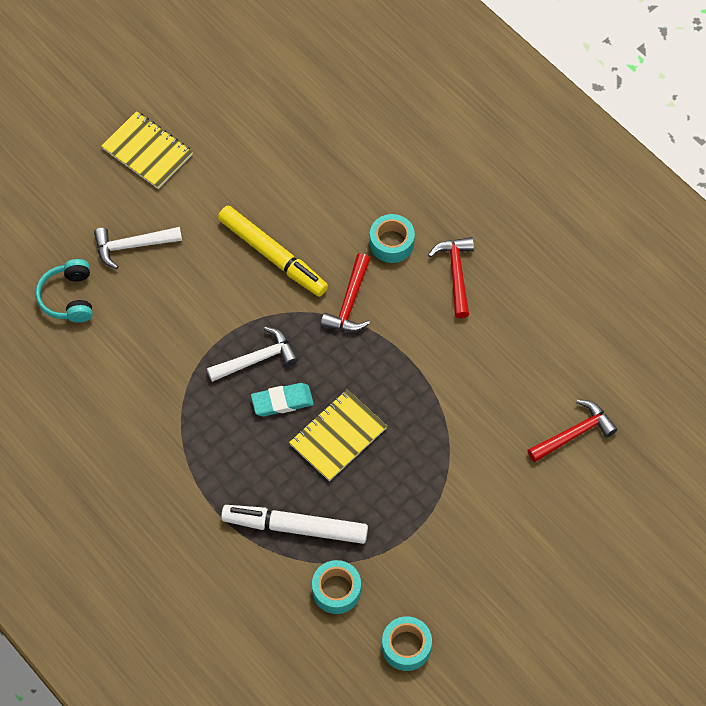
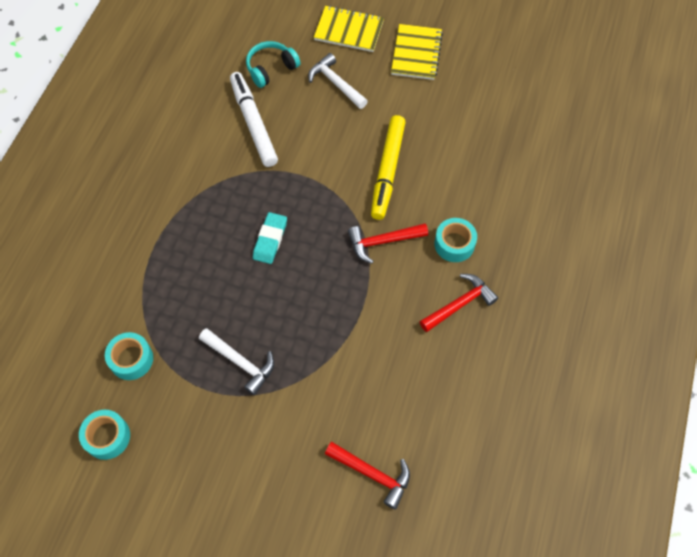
camera: 60 degrees right, 0 degrees up
(257, 359) = (295, 205): white hammer -> white hammer (241, 362)
(282, 401) = (270, 240): turquoise eraser -> turquoise eraser turned 60 degrees clockwise
(295, 527) = (170, 302): white marker -> white marker (253, 123)
(338, 436) = (263, 293): yellow notebook -> yellow notebook (349, 31)

